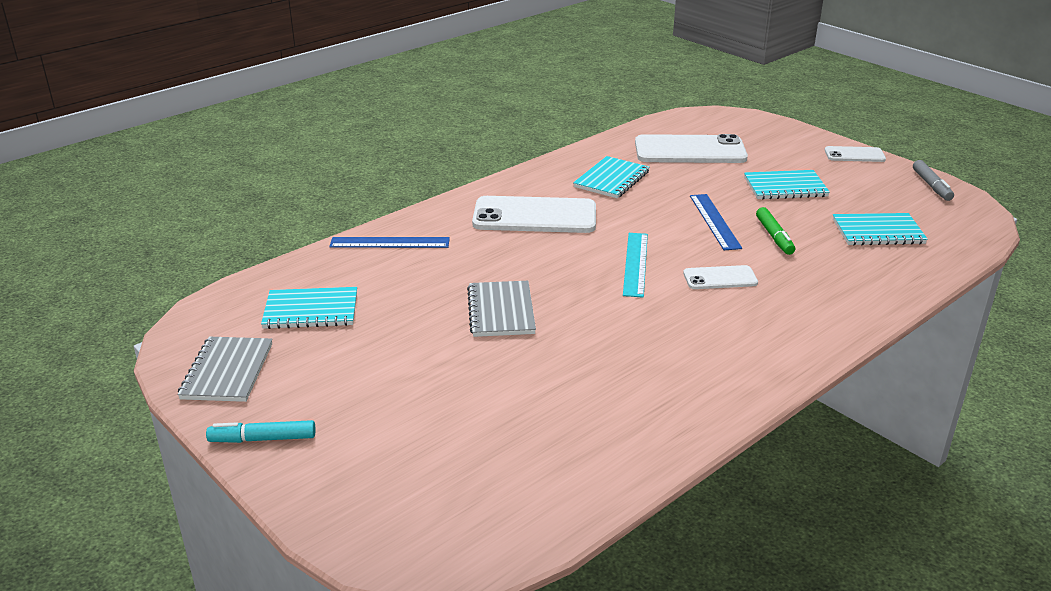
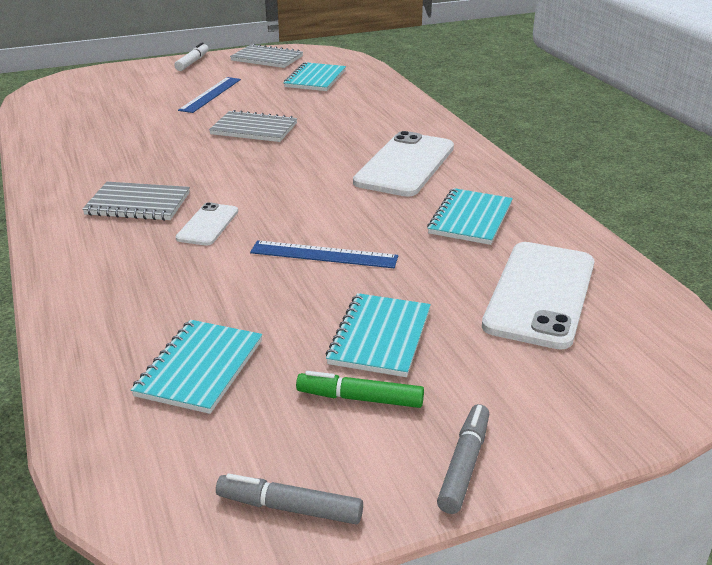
camera: 110 degrees right, 0 degrees up
(262, 439) = (192, 62): turquoise marker -> white marker
(389, 243) = (396, 107): blue ruler -> blue ruler (210, 94)
(611, 179) = (470, 219): turquoise notebook -> turquoise notebook turned 60 degrees clockwise
(636, 264) = (273, 191): turquoise ruler -> none
(719, 324) = (138, 204): none -> grey notebook
(774, 237) = (257, 282): green marker -> green marker (360, 398)
(854, 155) = (464, 465): white phone -> grey marker

